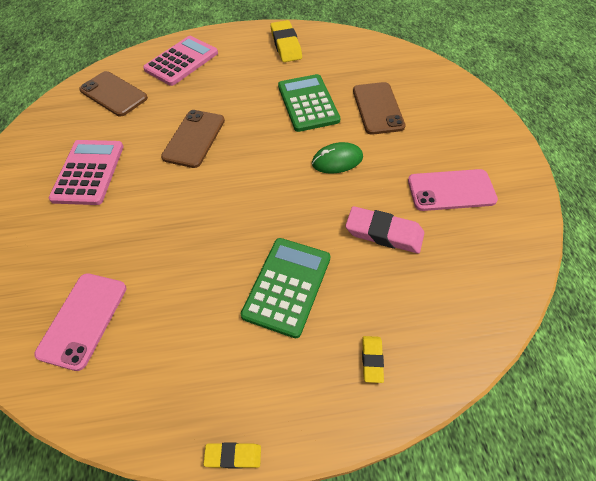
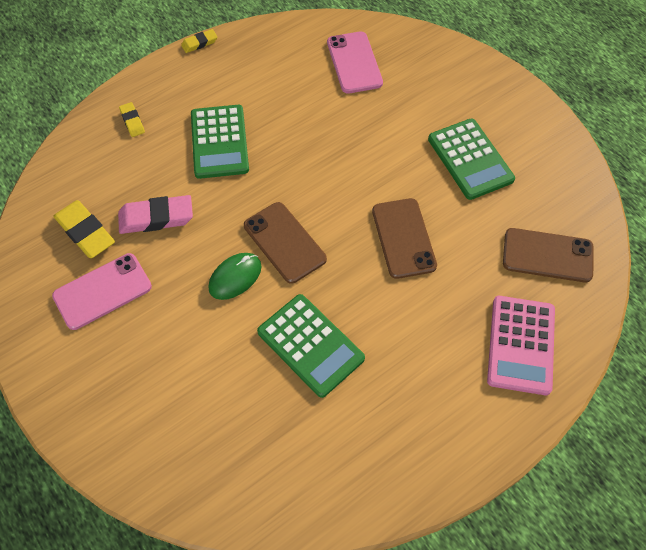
camera: 150 degrees right, 5 degrees up
(88, 172) = (470, 159): pink calculator -> green calculator
(286, 45) = (407, 447): yellow eraser -> yellow eraser (85, 232)
(378, 108) = (220, 376): brown phone -> brown phone (284, 242)

